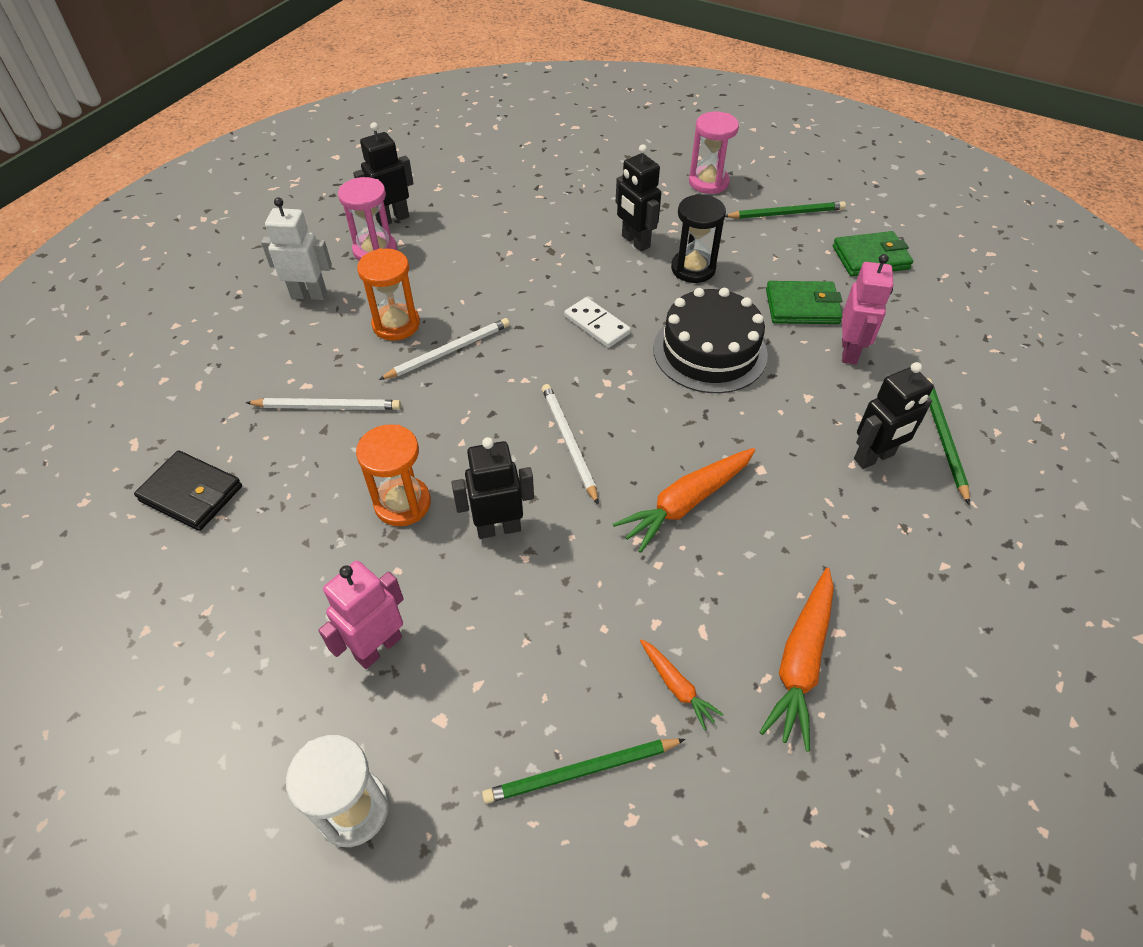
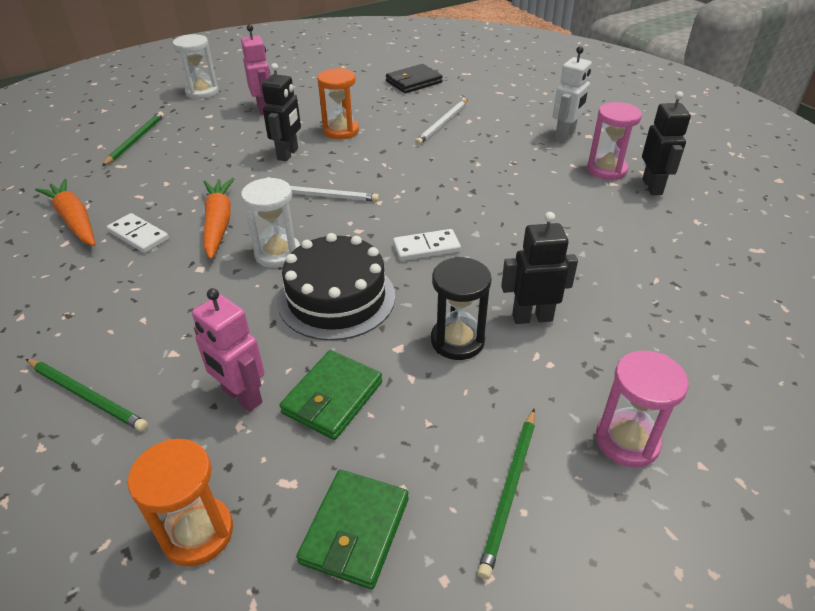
camera: 120 degrees right, 10 degrees down
(396, 324) = (504, 160): orange hourglass -> orange hourglass (198, 533)
(449, 351) = (456, 173): white pencil -> none
(677, 687) = (127, 177): orange carrot -> none
(690, 422) = (277, 253): none -> white hourglass
(765, 564) = (138, 235): none -> white domino
(874, 457) = (131, 336): black robot -> none

